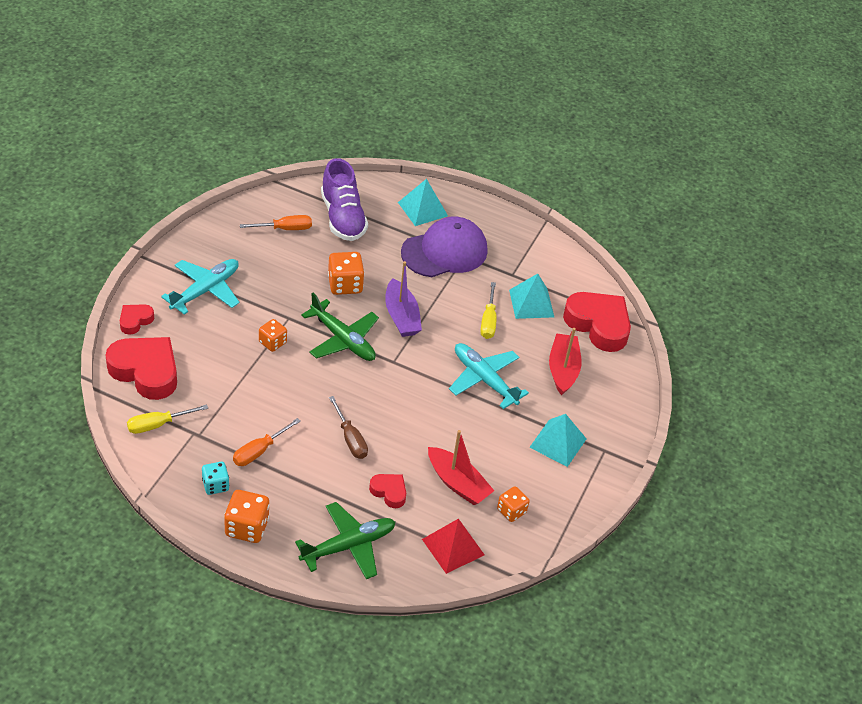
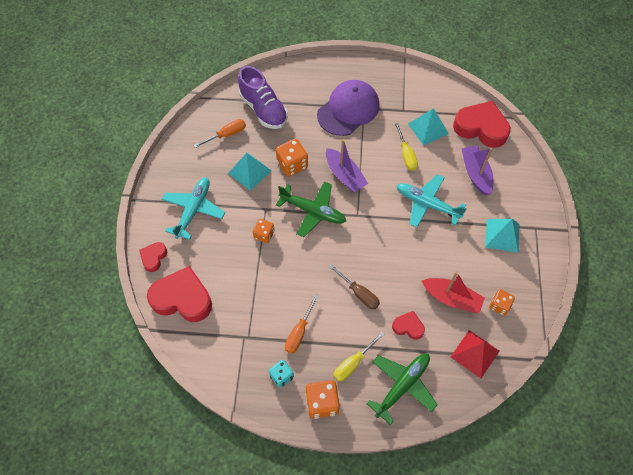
camera: 15 degrees left, 15 degrees up
(157, 425) = (213, 341): yellow screwdriver -> yellow screwdriver (353, 363)
(423, 209) = (316, 80): turquoise pyramid -> turquoise pyramid (249, 171)
(563, 369) = (475, 174): red boat -> purple boat

